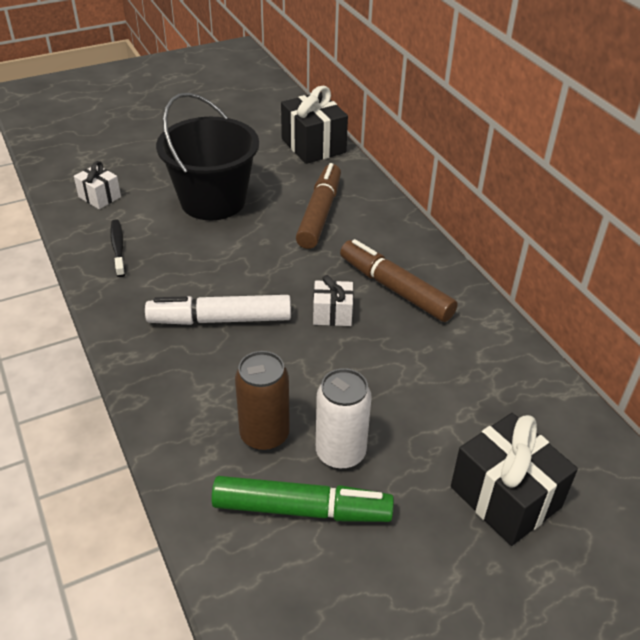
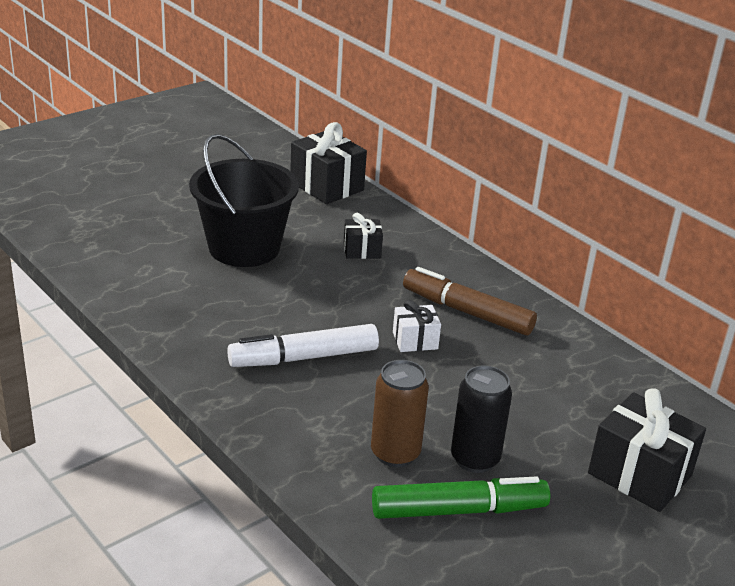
camera: 15 degrees left, 10 degrees down
(99, 197) = (117, 254): white gift -> none
(118, 248) = (162, 302): black toothbrush -> none
(319, 214) = (362, 250): brown marker -> black gift
(340, 453) = (475, 459): white can -> black can

